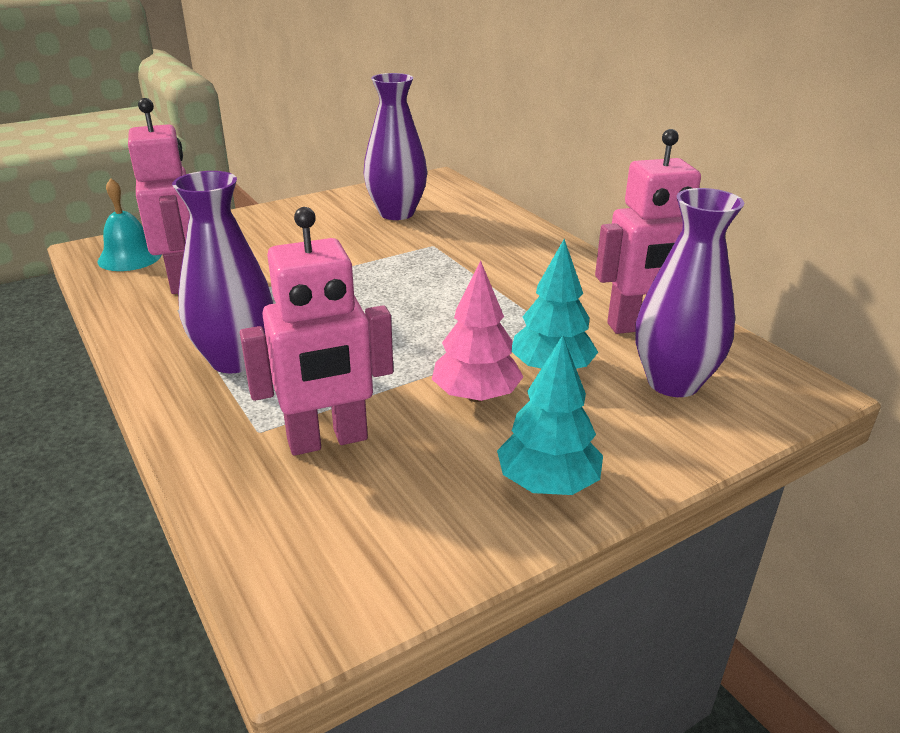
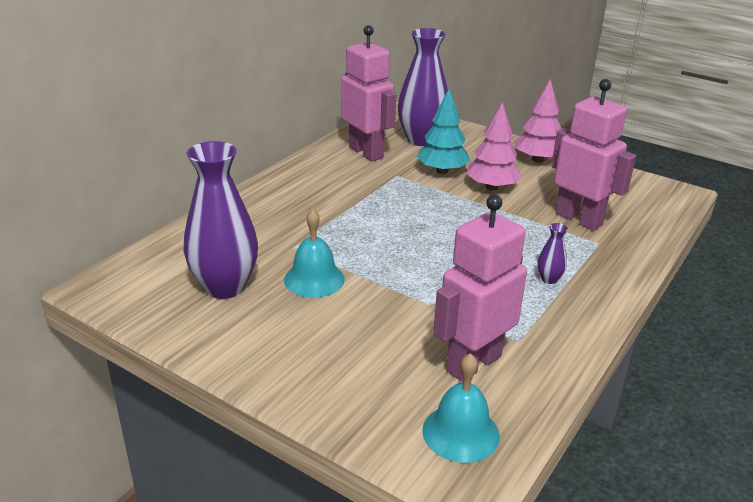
camera: 115 degrees left, 0 degrees up
(235, 360) = (549, 279): purple vase -> purple vase, size x0.42
(371, 245) = (314, 279): none -> turquoise bell
(547, 483) = (537, 159): turquoise tree -> pink tree

